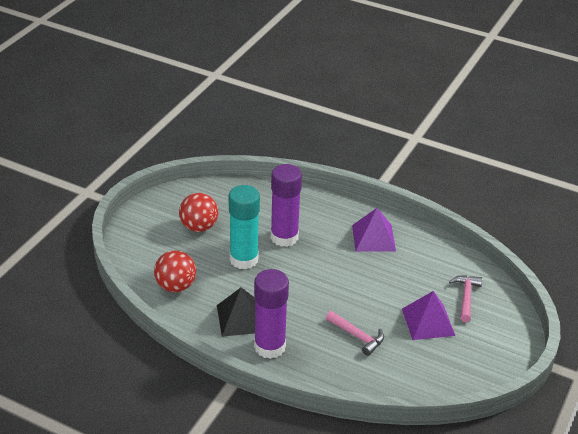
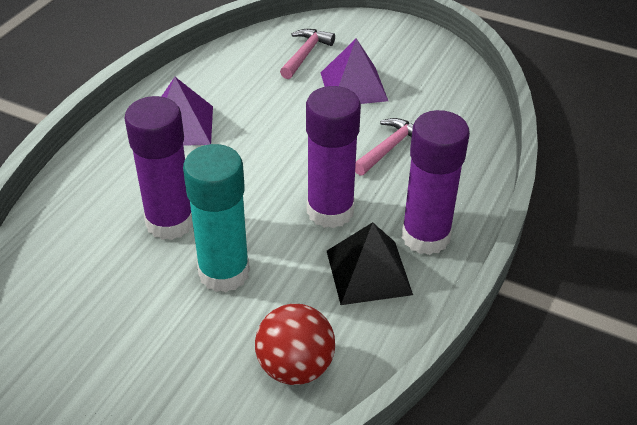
camera: 90 degrees left, 5 degrees up
(199, 227) = (126, 342): red ball -> none
(293, 304) = (330, 211): none -> purple glue stick
(466, 297) = (305, 54): pink hammer -> pink hammer turned 105 degrees clockwise

